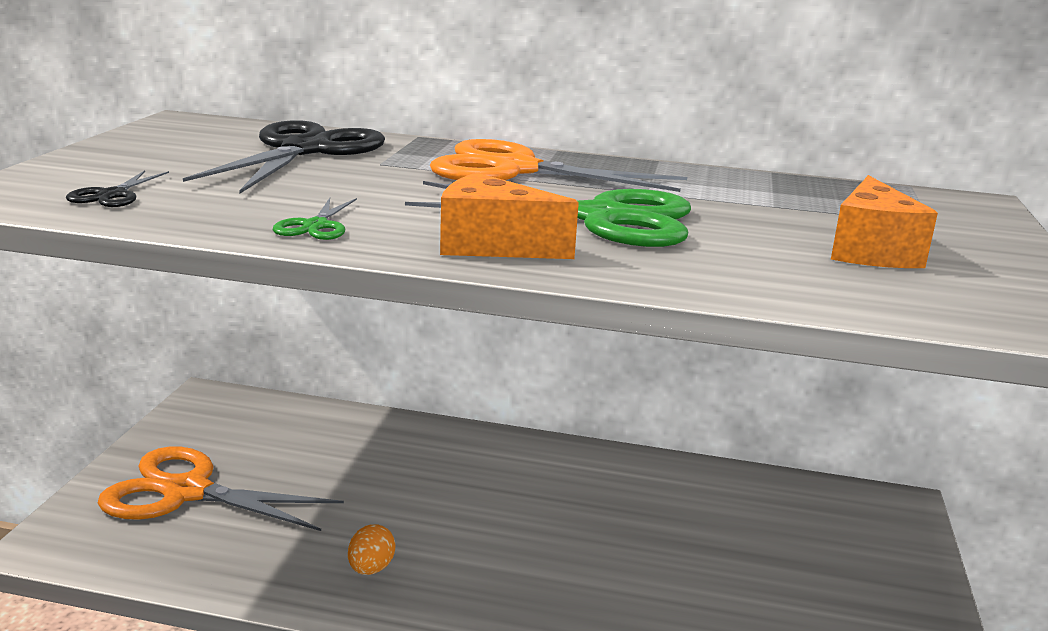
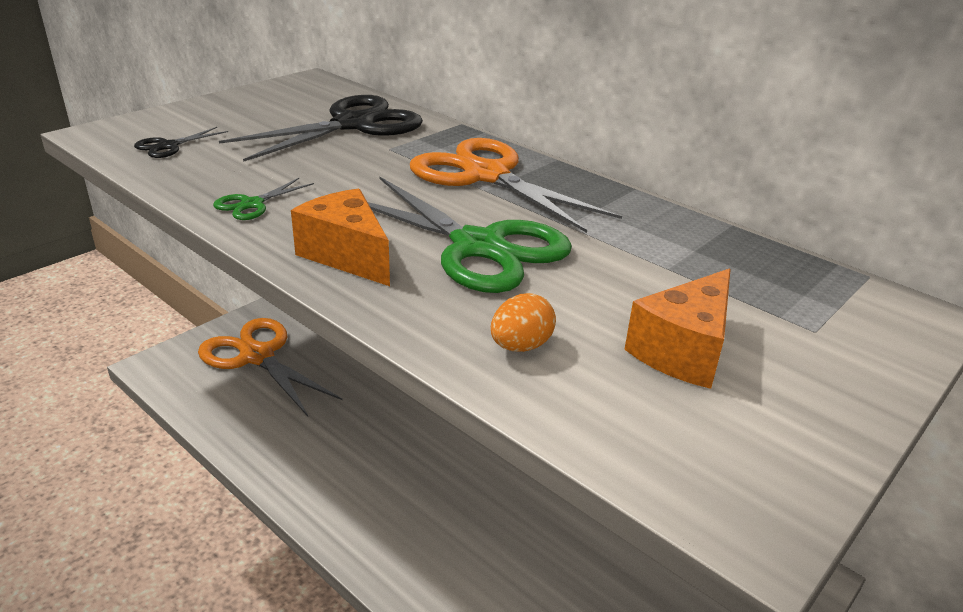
camera: 30 degrees right, 10 degrees up
(371, 568) = (318, 459): orange egg -> orange egg (520, 346)

